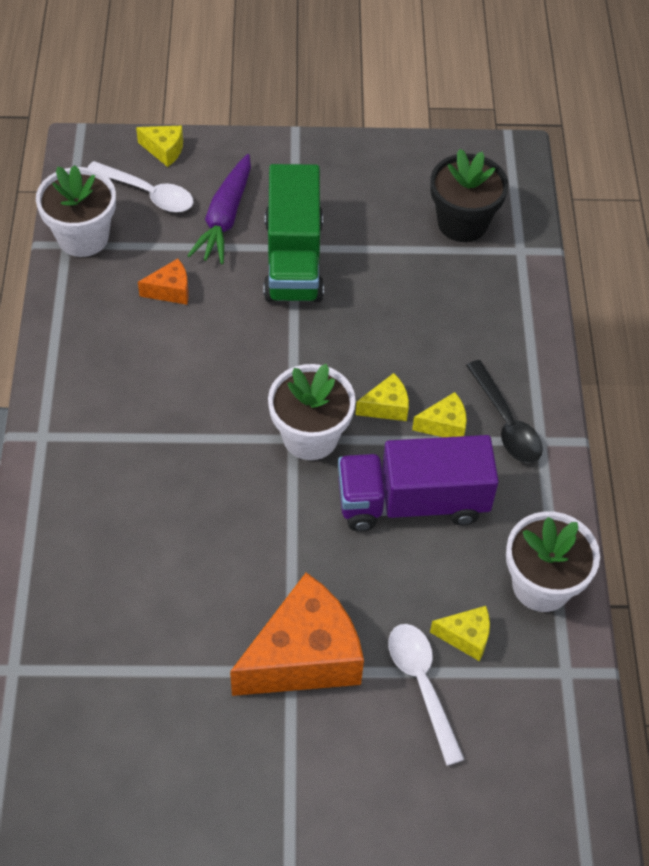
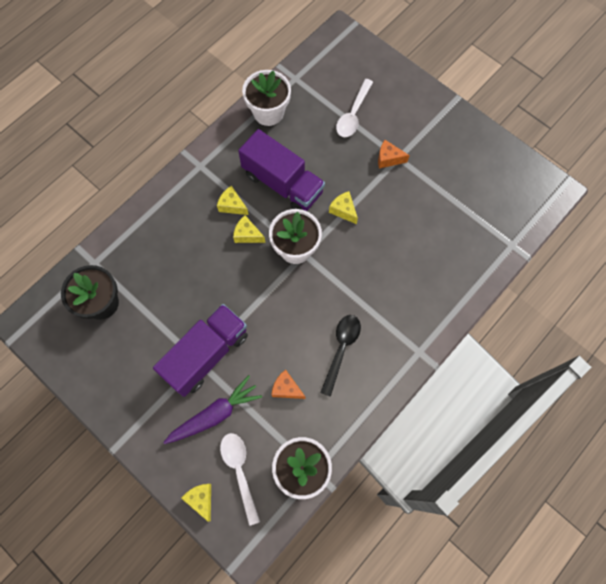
camera: 135 degrees left, 15 degrees up
(293, 259) = (206, 354): green truck -> purple truck
(303, 656) = (388, 159): orange cheese -> orange cheese, size x0.45
(466, 637) = (318, 117): yellow cheese -> yellow cheese (343, 210)
(506, 422) = (205, 185): black spoon -> black spoon (341, 349)

